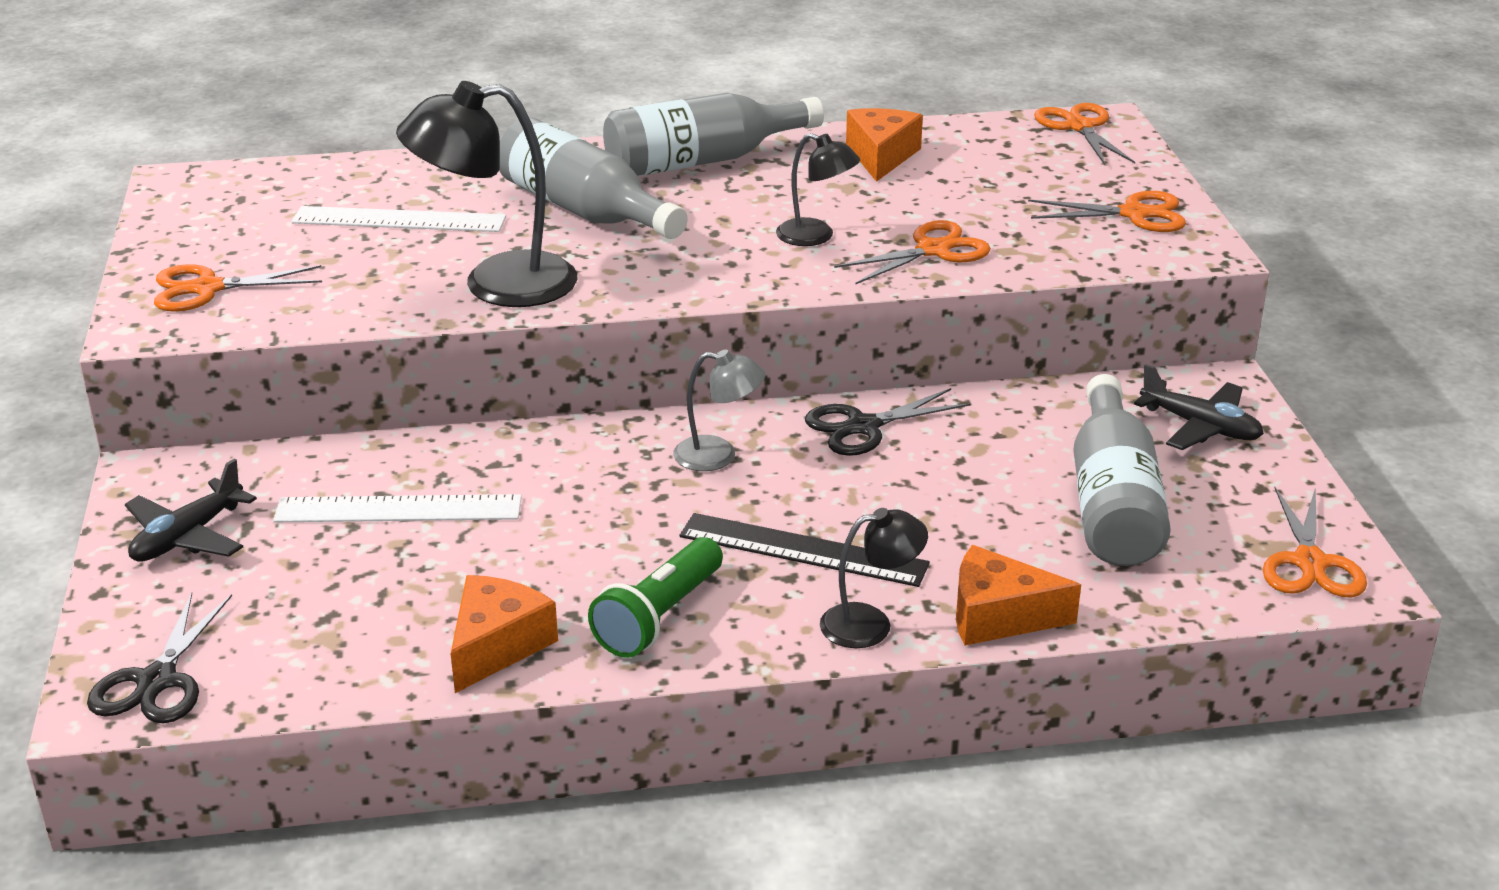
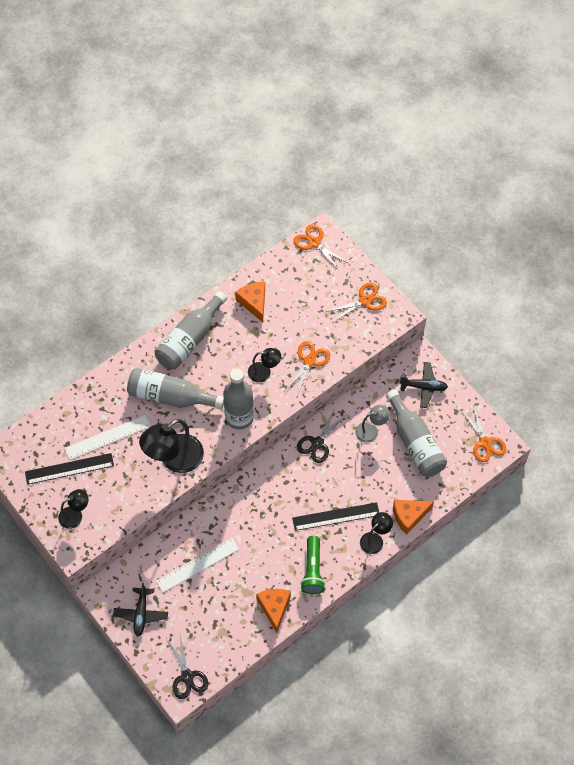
camera: 30 degrees left, 30 degrees up
(207, 289) = (75, 515): orange scissors -> black lamp
(276, 233) = (69, 469): none -> black ruler
(699, 273) = (239, 417): none -> grey bottle
(718, 455) = (280, 483): grey lamp -> grey lamp (371, 430)

